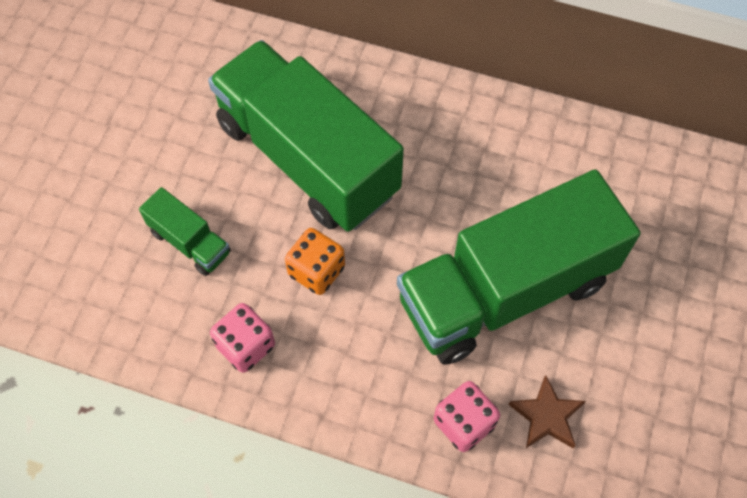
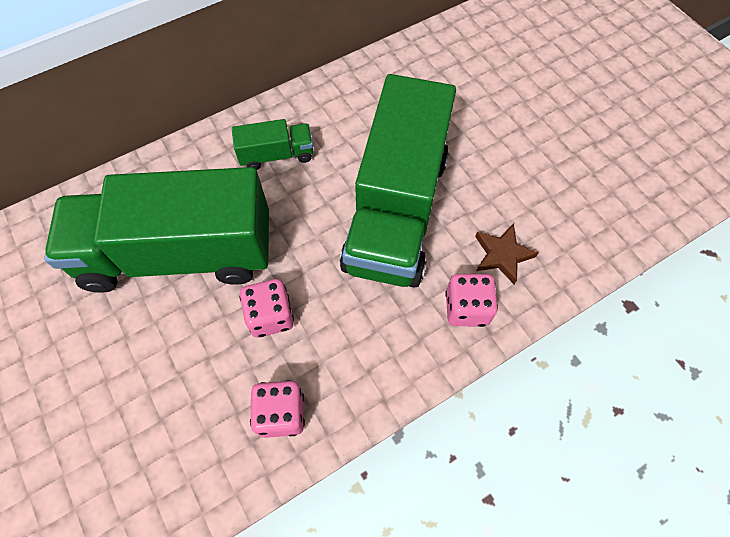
camera: 50 degrees left, 0 degrees up
(190, 242) = (157, 390): green truck -> green truck (276, 155)
(316, 271) = (271, 316): orange dice -> pink dice

